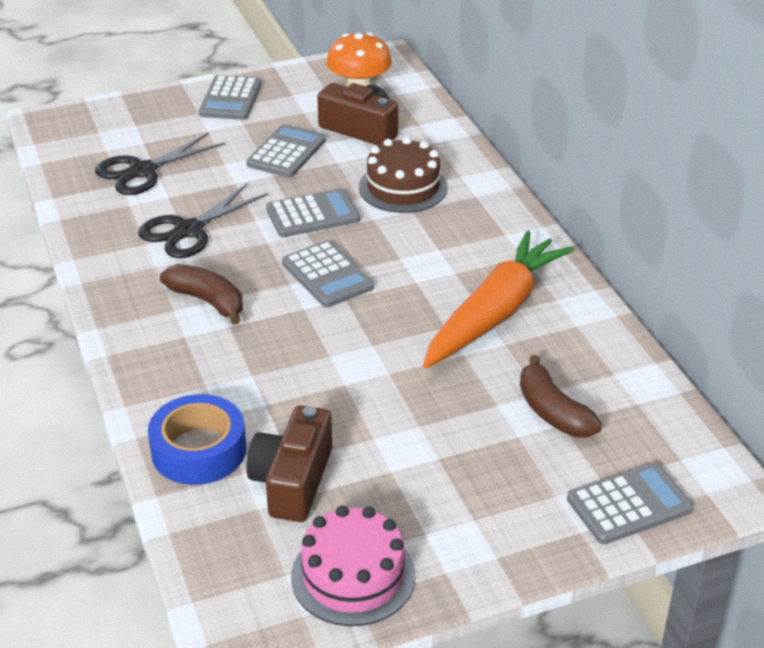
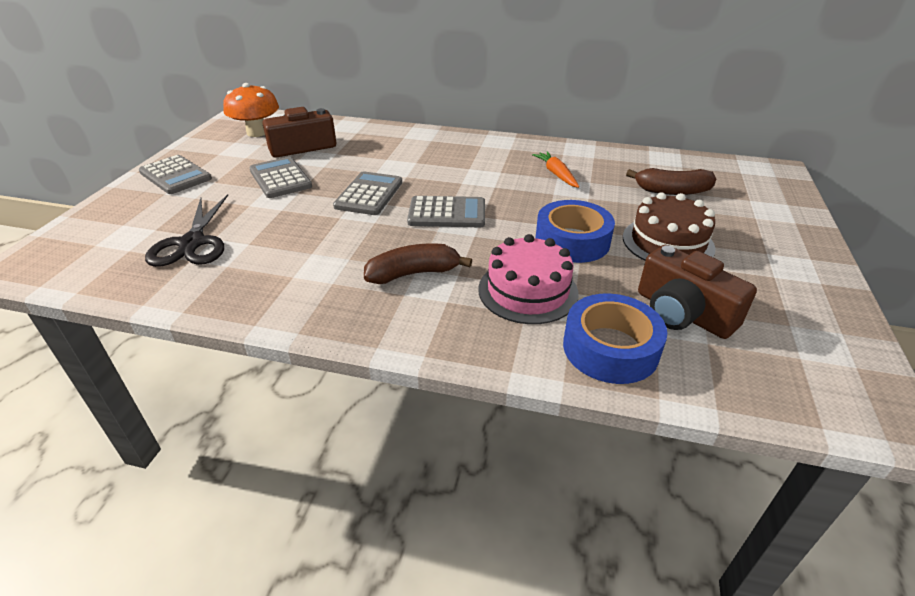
camera: 55 degrees left, 0 degrees up
(188, 230) = (308, 250): black scissors -> none
(353, 576) = (813, 324): pink cake -> pink cake (528, 291)
(356, 372) = (572, 241): none -> blue tape
(403, 187) = (387, 156): brown cake -> brown cake (667, 242)
(495, 313) = (556, 174): orange carrot -> orange carrot, size x0.44
(629, 504) = (776, 199): grey calculator -> none

